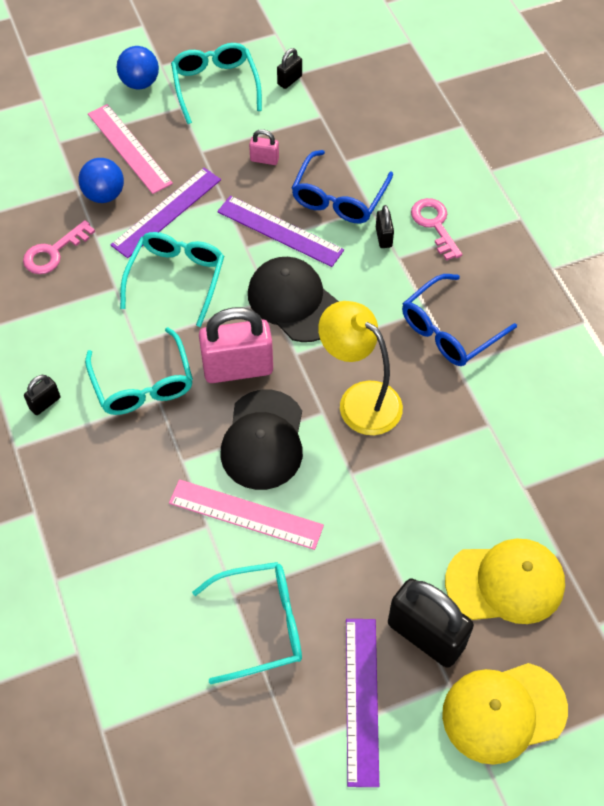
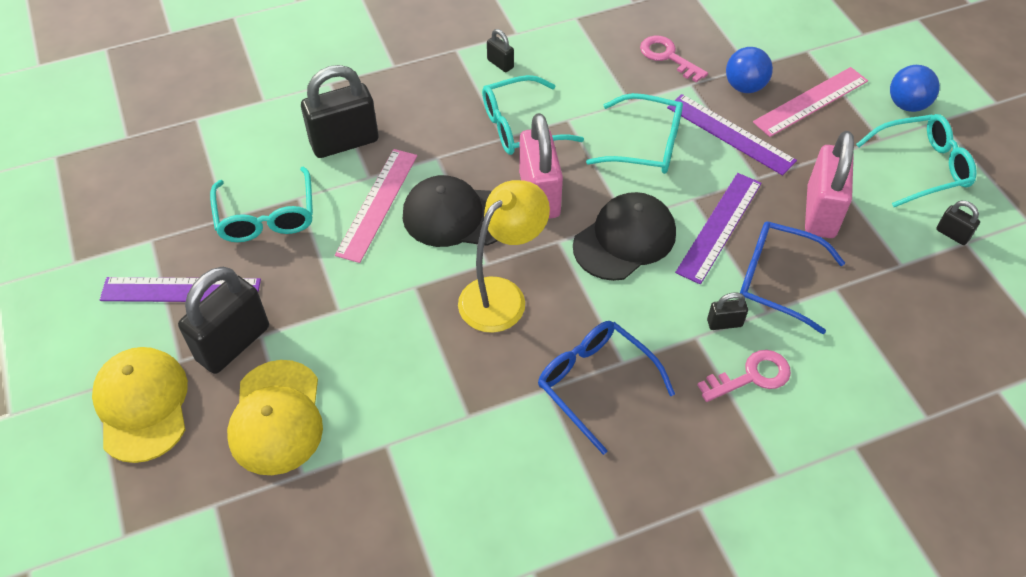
camera: 90 degrees right, 5 degrees down
(153, 555) = (344, 142): none -> black padlock
(264, 159) = (820, 212): pink padlock -> pink padlock, size x2.19

